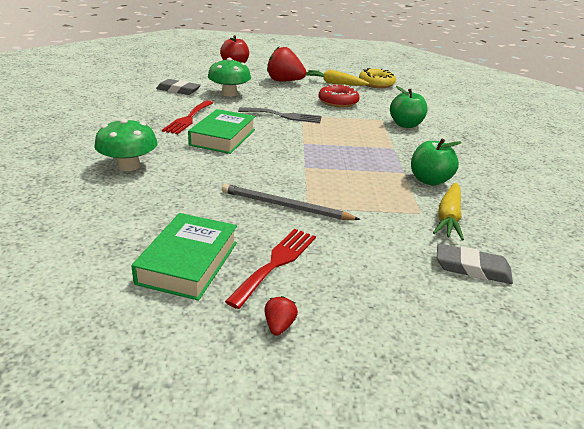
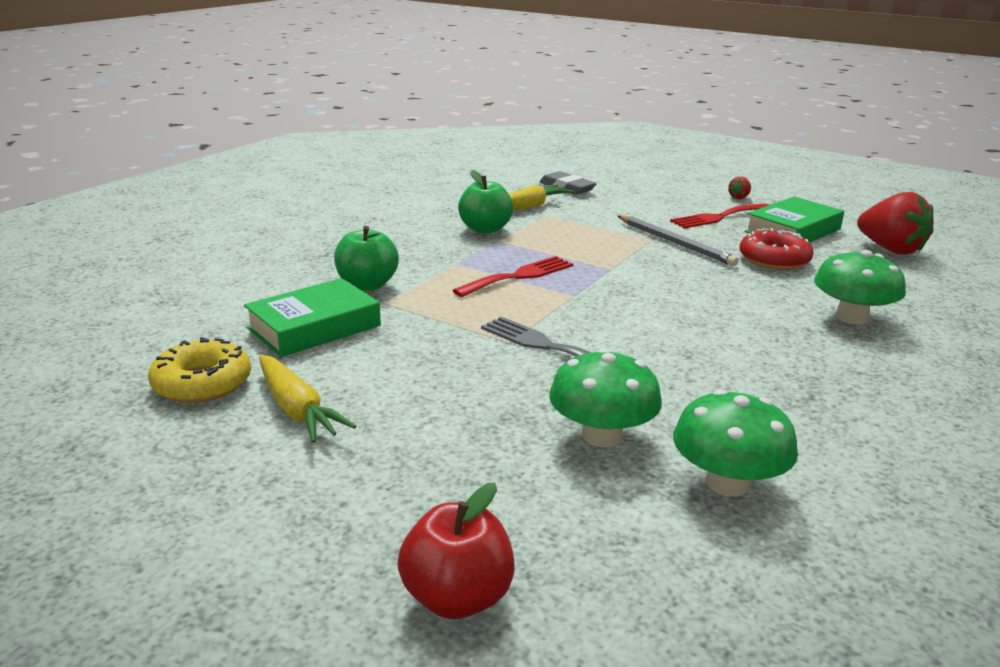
camera: 145 degrees left, 5 degrees down
(178, 90) = (727, 483): grey eraser -> green mushroom
(188, 118) = (736, 381): red fork -> red fork (519, 276)
(223, 137) = (692, 329): green book -> green book (314, 327)
(284, 81) = (408, 452): red strawberry -> red strawberry (890, 249)
(338, 102) = (392, 353): red donut -> red donut (774, 260)

